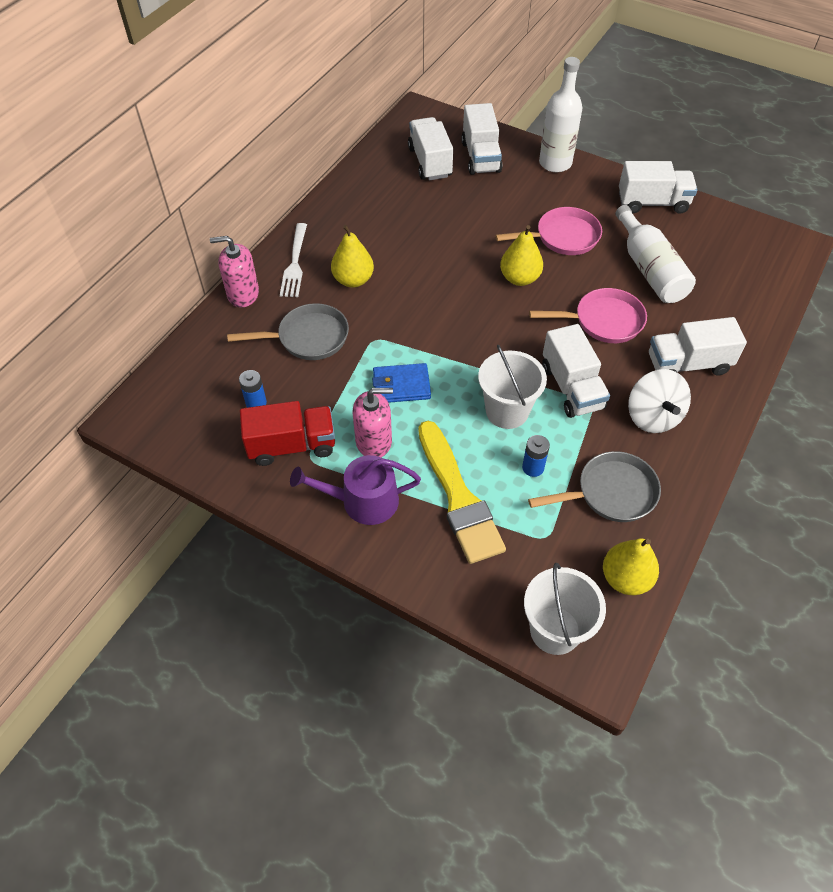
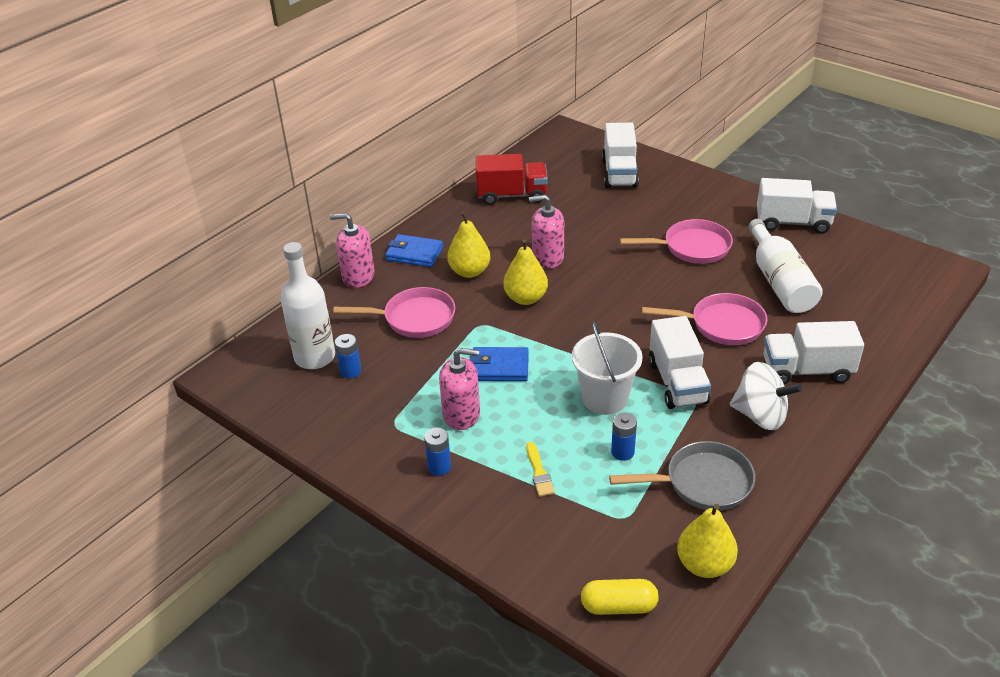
camera: 10 degrees right, 15 degrees down
(292, 445) = (378, 411): red truck -> red truck (512, 195)
(295, 263) = (414, 253): white fork -> blue wallet
(308, 338) = (414, 318): grey pan -> pink pan
(362, 501) = (439, 467): purple watering can -> blue battery
(427, 259) = (547, 258): none -> pink soap dispenser
(430, 162) = (567, 175): white truck -> none
(458, 497) = (539, 472): yellow brush -> yellow brush, size x0.40
(519, 278) = (640, 281): yellow pear -> yellow pear (525, 298)
(555, 163) = (695, 182): white bottle -> white bottle (315, 357)
(555, 630) = (618, 606): white bucket -> yellow capsule
(653, 416) = (760, 415): white spinning top -> white spinning top turned 60 degrees counterclockwise

